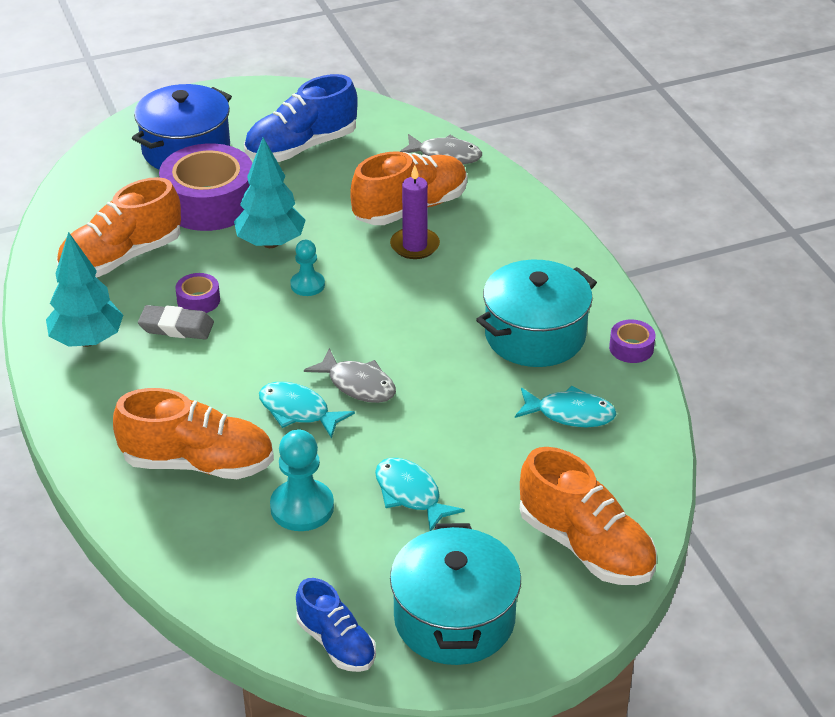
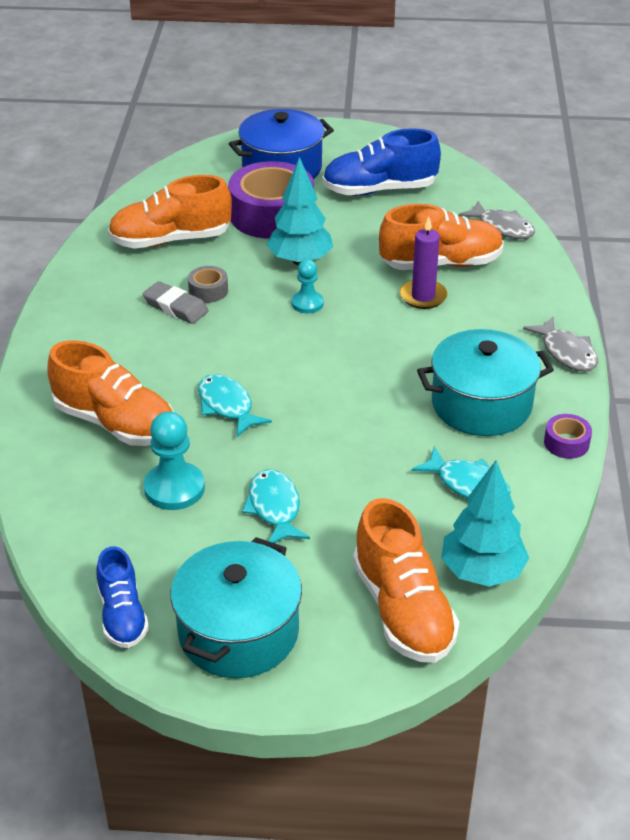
camera: 25 degrees right, 0 degrees up
(87, 340) = (99, 297): turquoise tree -> turquoise tree (482, 572)
(198, 300) = (208, 291): purple tape -> grey tape
(358, 384) = (293, 399): grey fish -> grey fish (566, 352)

